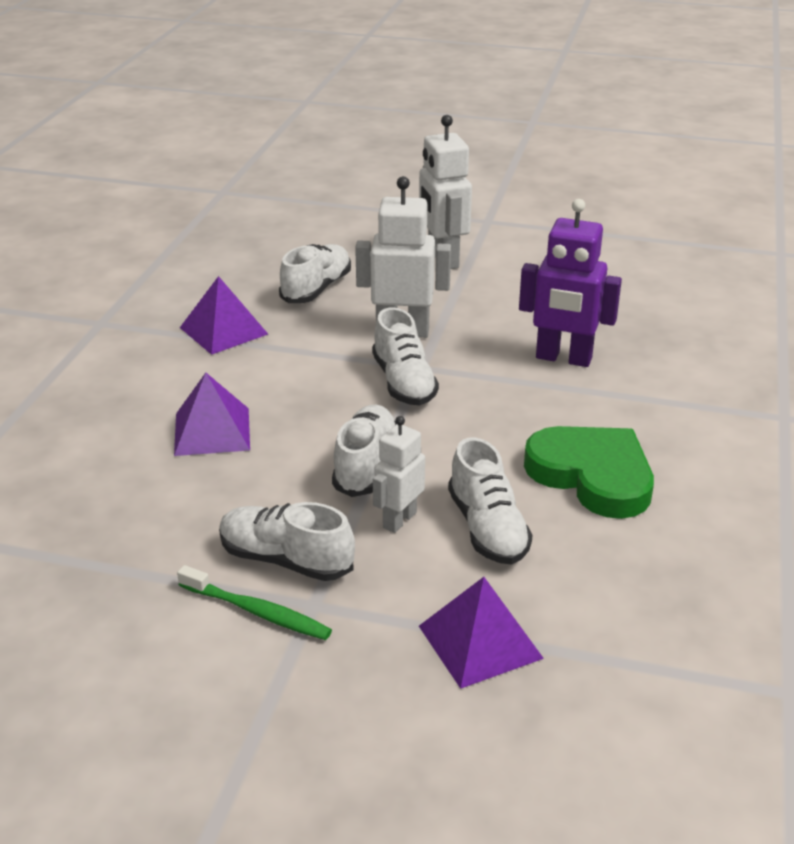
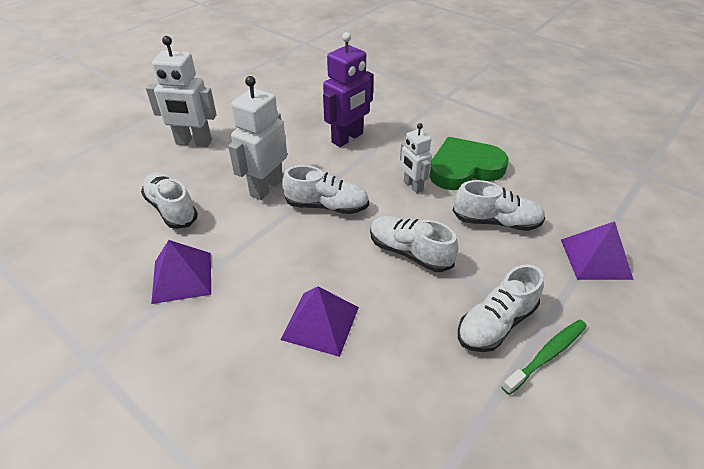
camera: 65 degrees left, 10 degrees up
(399, 520) = (473, 255): white robot -> white robot (412, 186)

